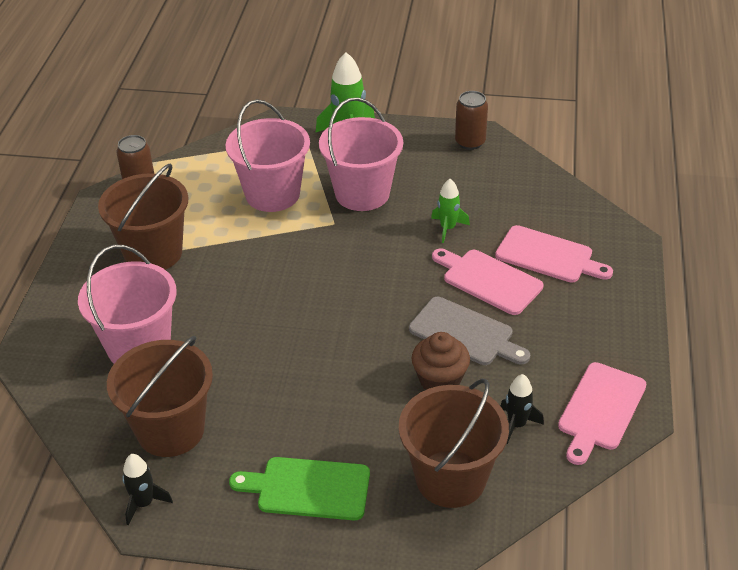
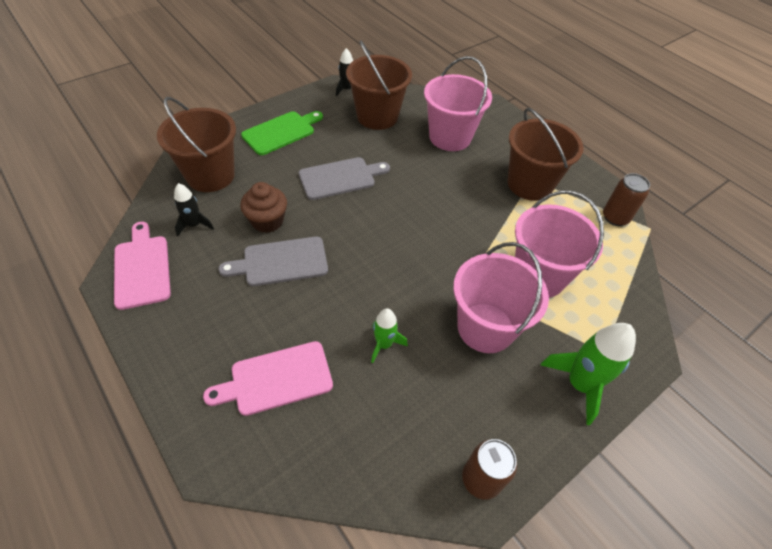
camera: 130 degrees right, 10 degrees up
(315, 378) = (340, 178): none -> grey cutting board
(488, 280) = (304, 317): pink cutting board -> none

